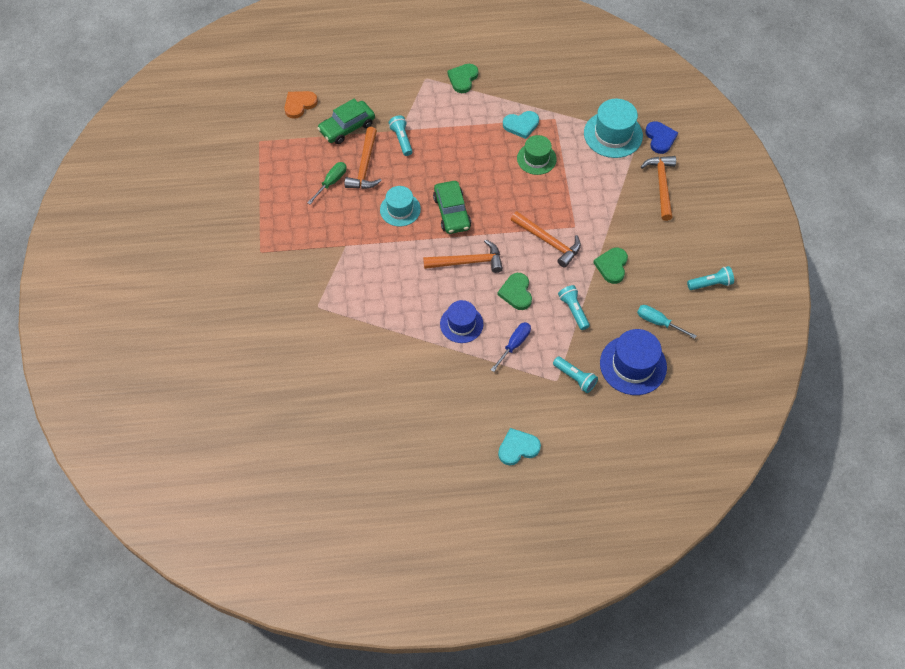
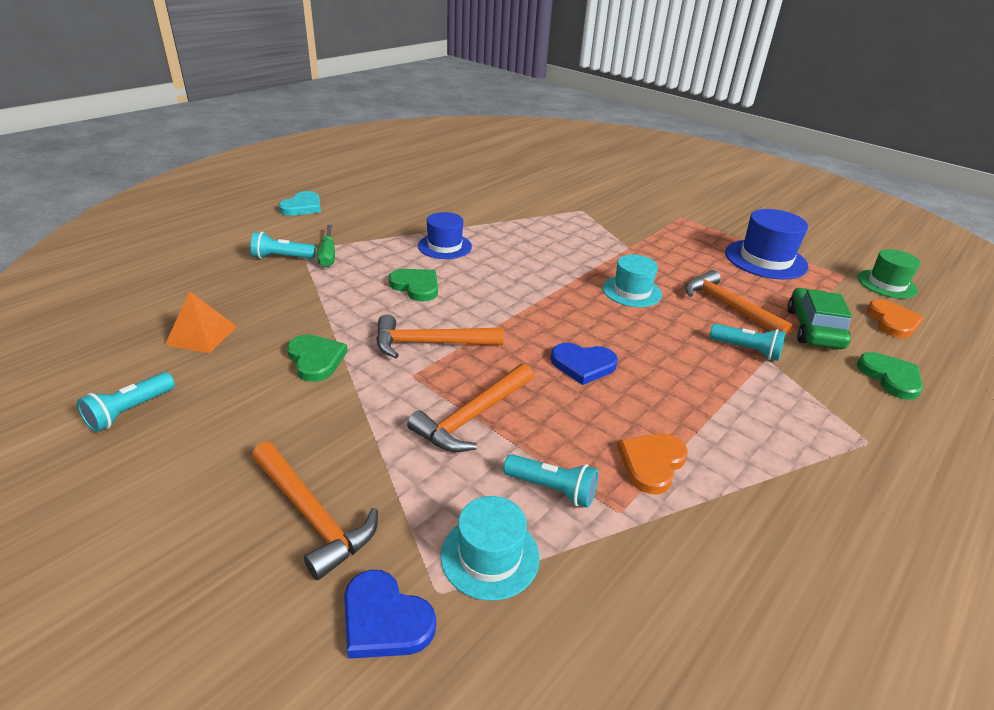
camera: 135 degrees right, 25 degrees down
(331, 182) = (727, 279): green screwdriver -> green screwdriver (327, 255)
(452, 212) = (579, 315): green car -> none
(463, 79) = (833, 478): green heart -> green heart (890, 377)
(468, 262) = (500, 286): orange hammer -> orange hammer (473, 416)
(490, 182) = (583, 365): none -> blue heart
(514, 345) = (373, 254): blue screwdriver -> none
(521, 125) = (651, 463): turquoise heart -> orange heart
(536, 159) = (565, 428): green hat -> green hat (887, 284)
(573, 310) = (331, 300): turquoise flashlight -> turquoise flashlight (552, 489)
(613, 134) = (490, 556): turquoise hat -> turquoise hat, size x0.66
(633, 365) = (215, 289): blue hat -> blue hat (765, 259)
(658, 322) = (201, 335): turquoise screwdriver -> orange pyramid

